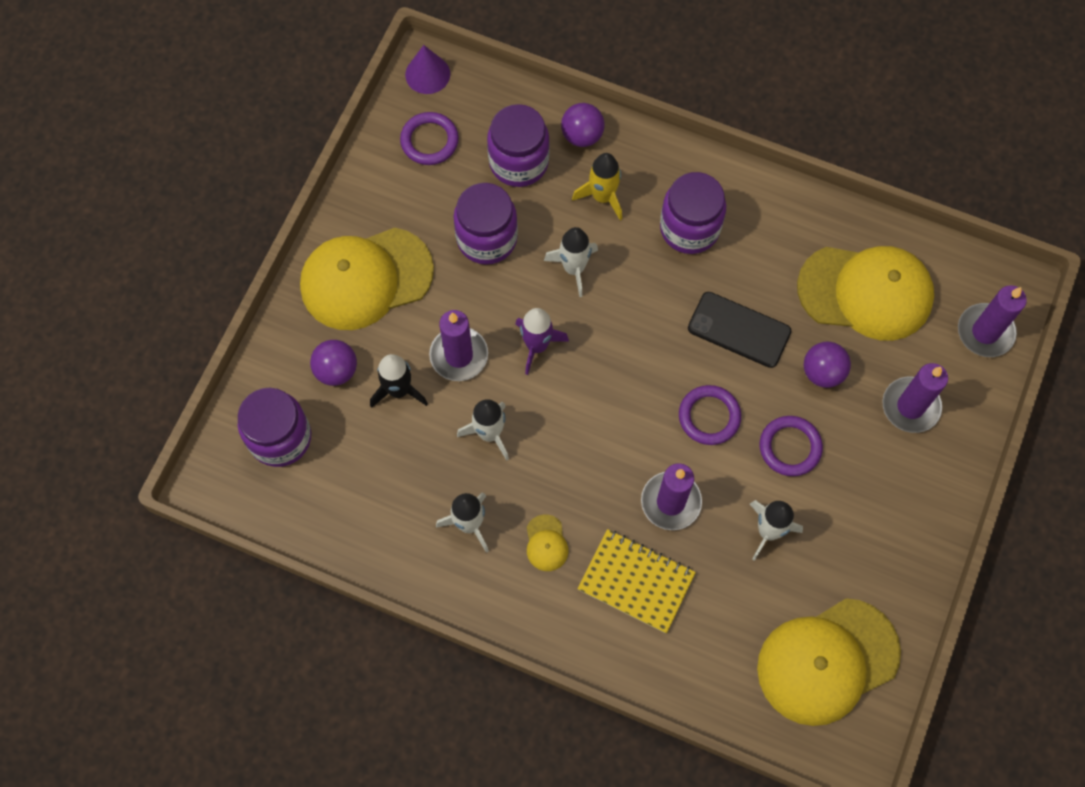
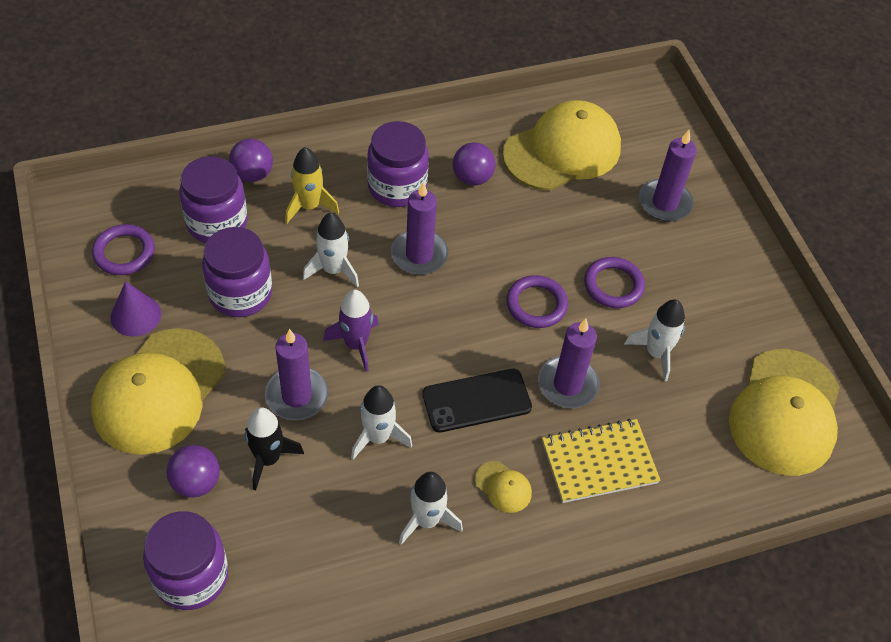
camera: 45 degrees left, 15 degrees down
(427, 74) = (78, 206): purple cone -> purple cone (136, 315)
(739, 330) = (500, 231): black phone -> black phone (476, 401)
(822, 372) = (585, 220): purple ball -> purple ball (472, 178)
(985, 332) = (663, 126): purple candle -> purple candle (419, 255)

